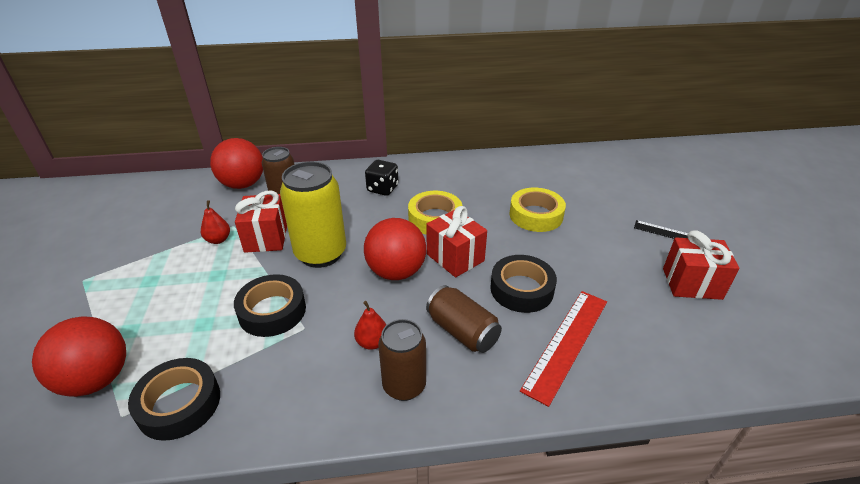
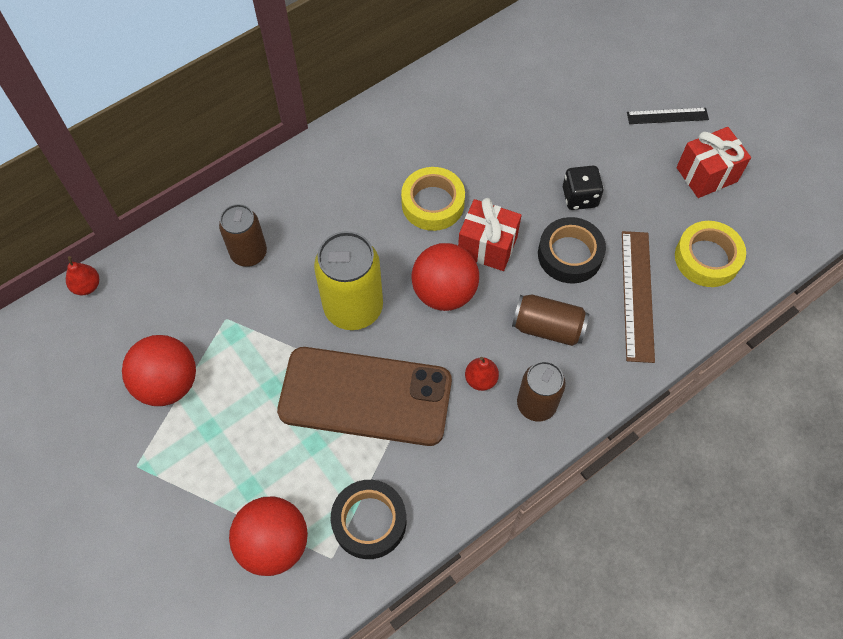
camera: 30 degrees left, 25 degrees up
(218, 240) = (229, 345): red pear -> red pear (87, 286)
(243, 184) = (176, 255): red ball -> red ball (168, 383)
(266, 238) = (278, 316): red gift -> none
(272, 311) = (365, 396): black tape -> brown phone
(382, 189) = (345, 185): black dice -> black dice (580, 197)
(536, 215) = (529, 150): yellow tape -> yellow tape (707, 258)
(566, 343) = (637, 295): red ruler -> brown ruler

